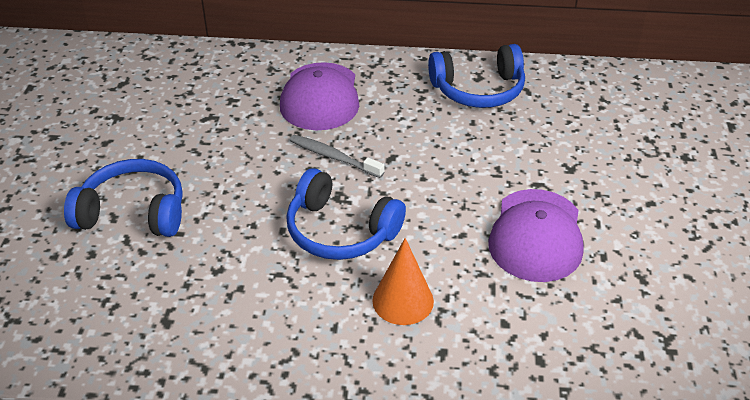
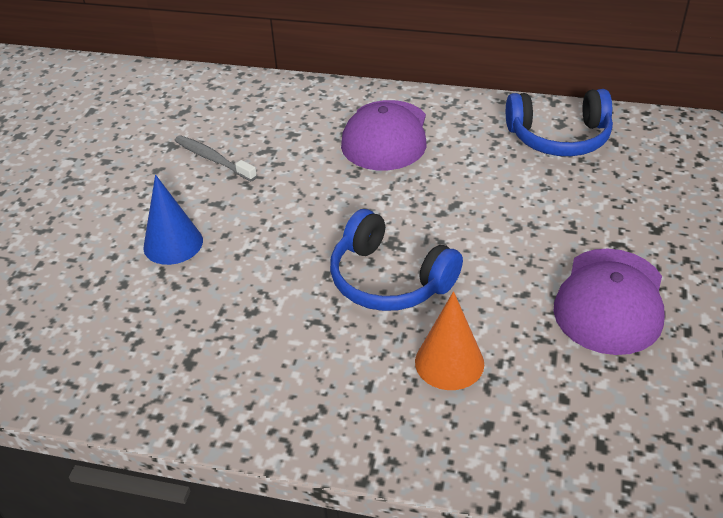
camera: 10 degrees right, 0 degrees up
(133, 212) = (173, 244): blue headphones -> blue cone
(333, 157) = (392, 200): grey toothbrush -> grey toothbrush (213, 159)

